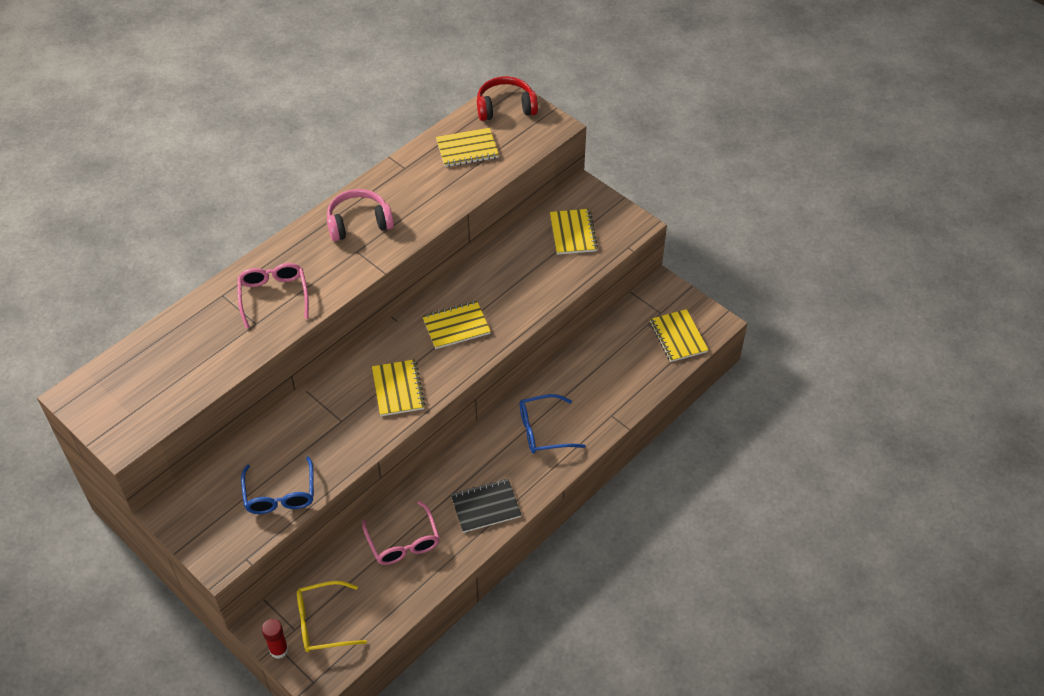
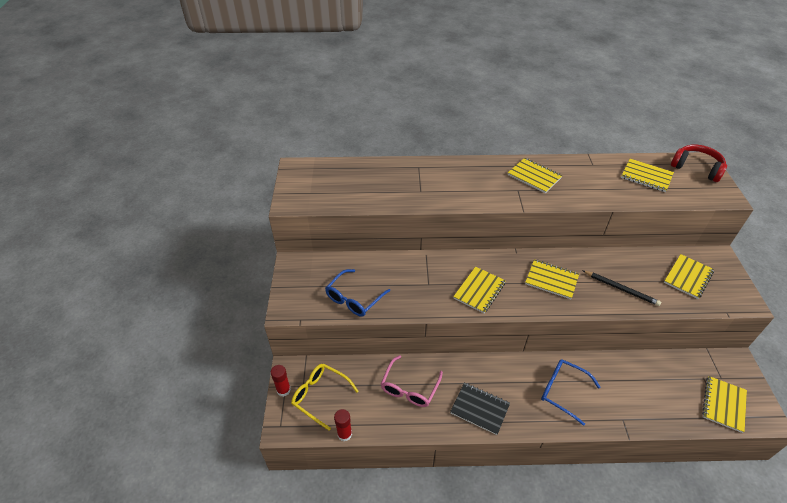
camera: 45 degrees right, 5 degrees down
(274, 296) = (445, 184): pink glasses -> none
(359, 223) = (534, 176): pink headphones -> yellow notebook
(384, 634) = (344, 434): none -> red glue stick
(526, 289) = (621, 289): none -> black pencil

